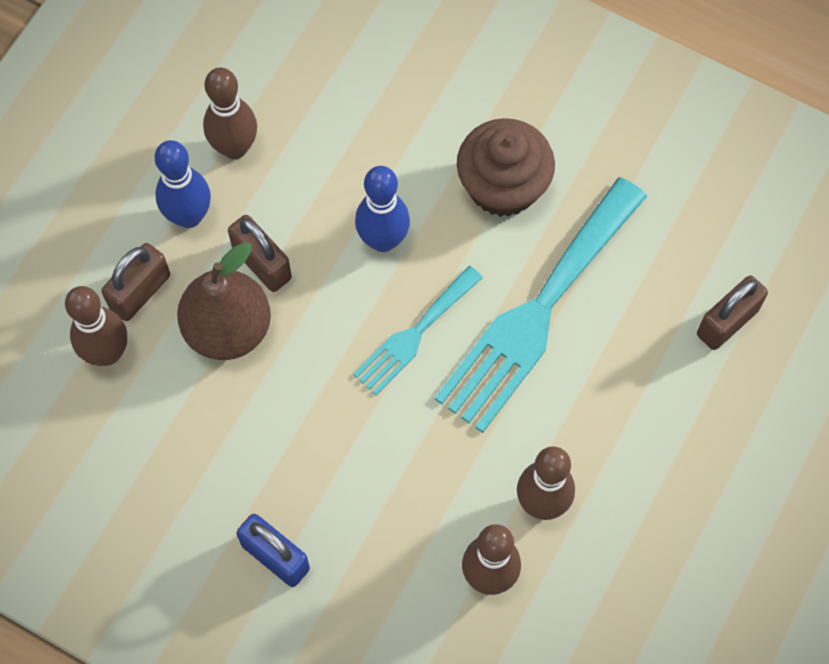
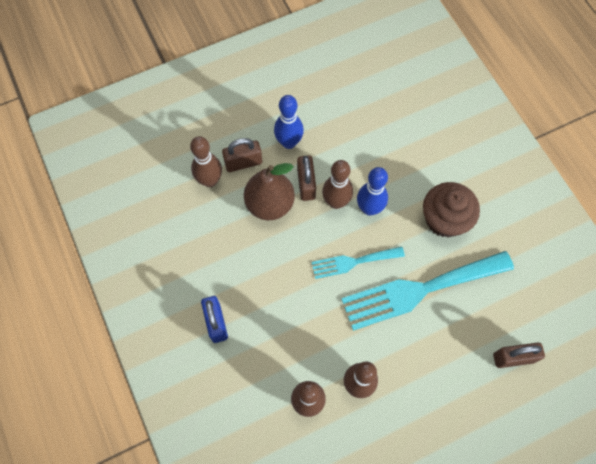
camera: 35 degrees right, 0 degrees up
(234, 147) = (331, 124): brown bowling pin -> brown bowling pin (336, 202)

